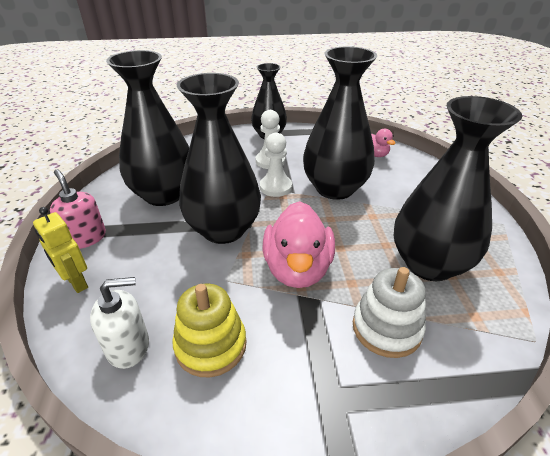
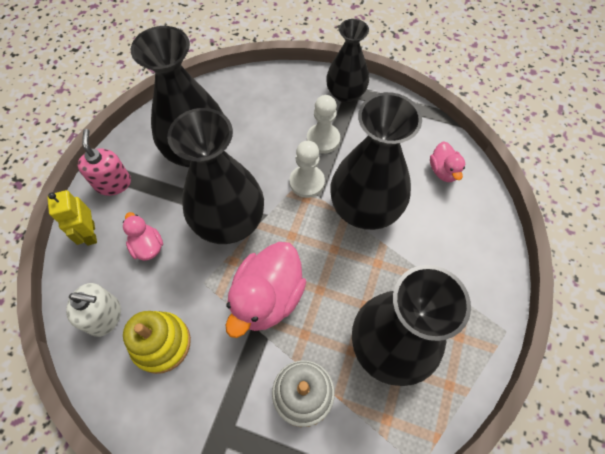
camera: 25 degrees right, 25 degrees up
(149, 272) = (147, 246): none -> pink duck

